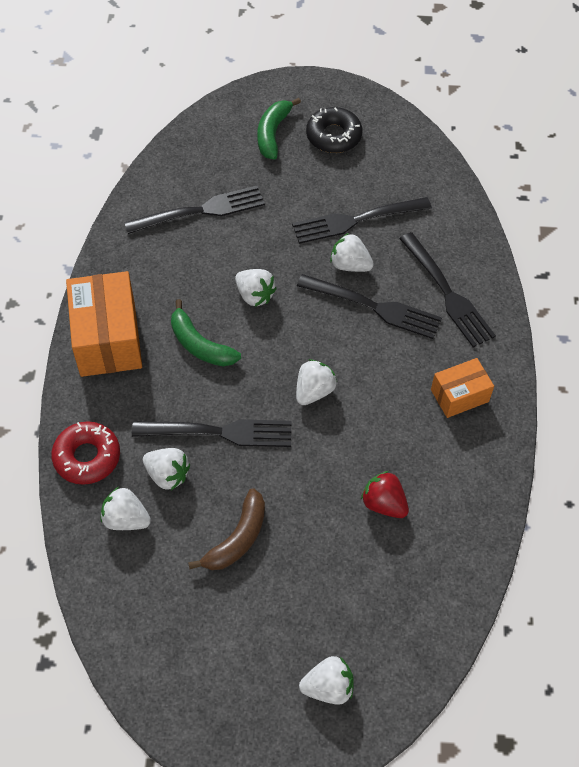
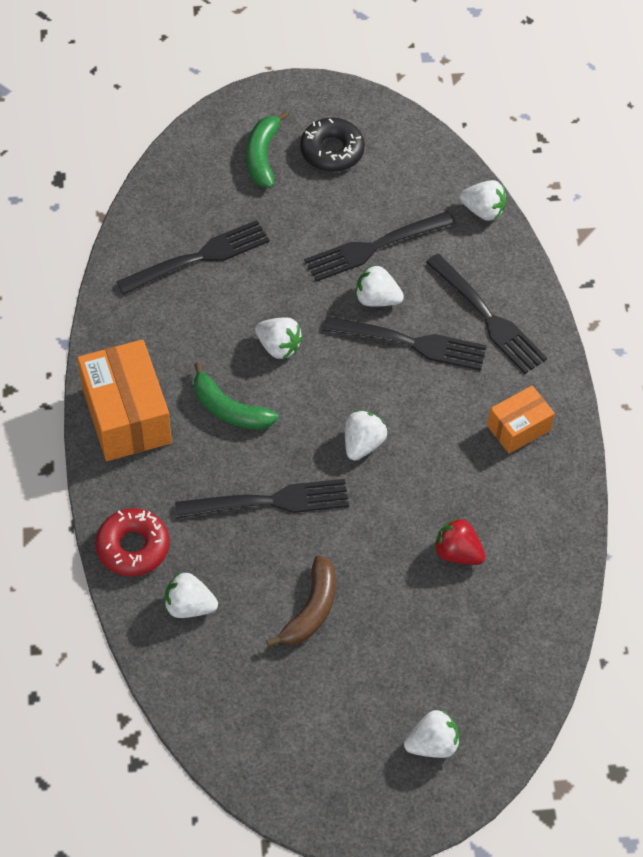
camera: 10 degrees left, 0 degrees up
(167, 475) = (223, 554): white strawberry -> white strawberry (483, 211)

